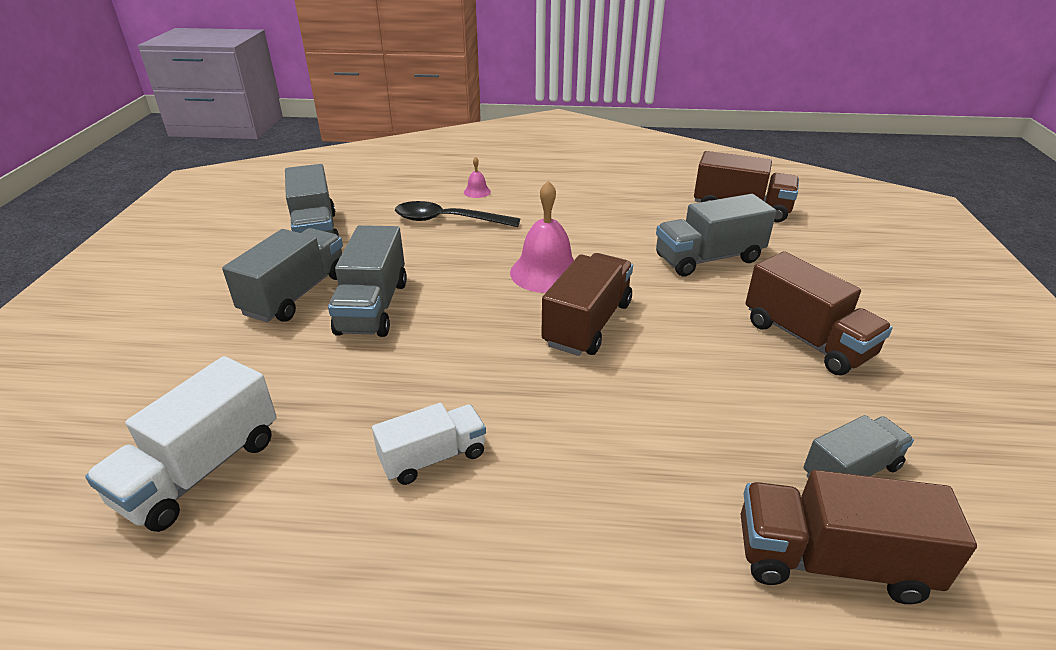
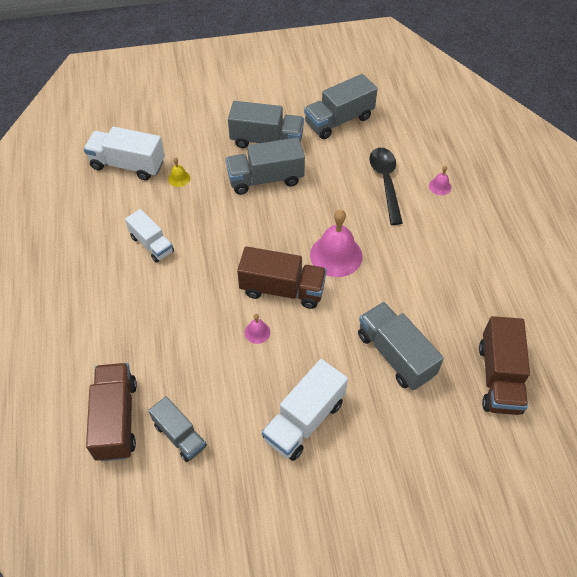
camera: 75 degrees right, 20 degrees up
(297, 400) = (179, 178): none -> yellow bell
(658, 358) = (257, 332): none -> pink bell
(806, 339) = (304, 420): brown truck -> white truck

